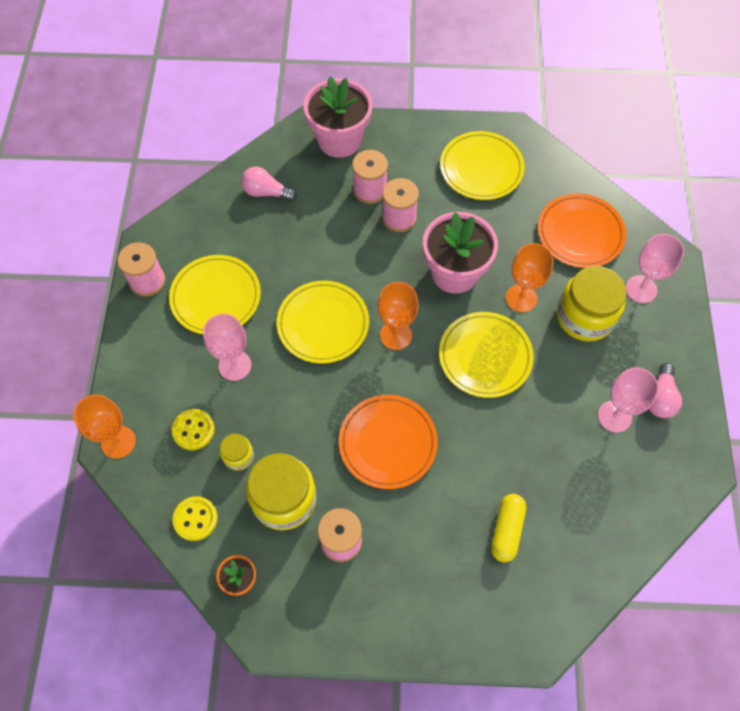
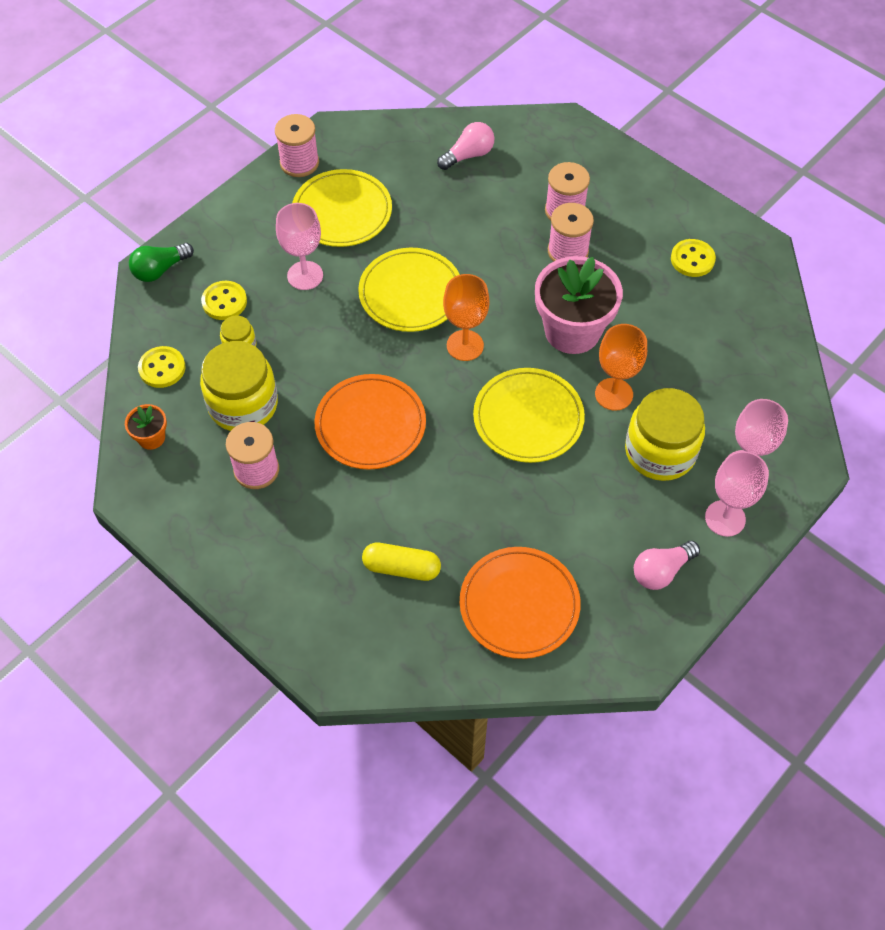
camera: 40 degrees right, 5 degrees down
(118, 442) = (160, 270): orange goblet -> green light bulb
(266, 192) = (468, 155): pink light bulb -> pink light bulb turned 90 degrees clockwise
(339, 140) = (579, 152): pink flower pot -> none
(481, 168) = (692, 259): yellow plate -> yellow button
(506, 530) = (401, 568): yellow capsule -> yellow capsule turned 45 degrees clockwise
(580, 233) = (733, 378): orange plate -> orange plate (519, 604)
(614, 416) = (599, 553): pink goblet -> pink goblet (725, 518)

